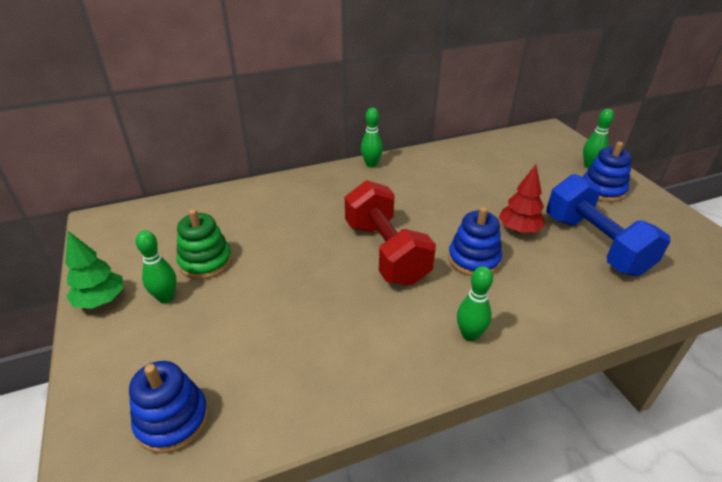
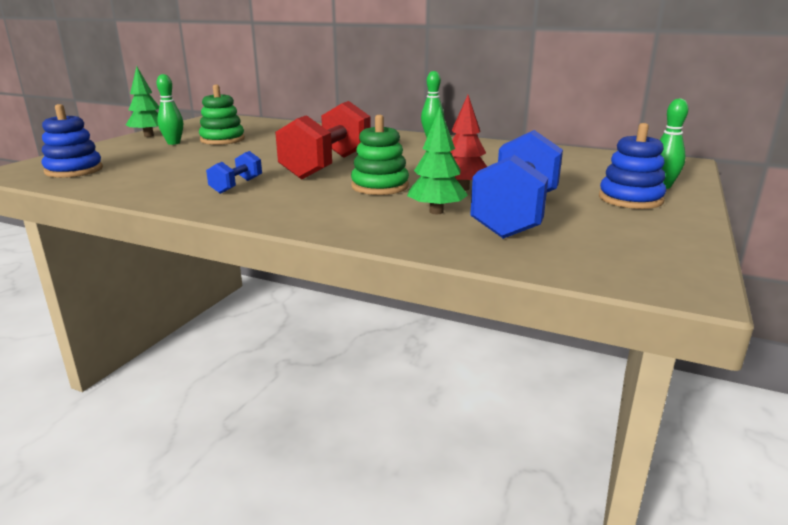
camera: 45 degrees right, 15 degrees down
(384, 329) = (237, 186): none -> blue dumbbell
(469, 335) = (277, 206): green bowling pin -> none
(473, 259) = (380, 186): blue stacking toy -> green stacking toy
(558, 270) = (436, 212): none -> green tree

